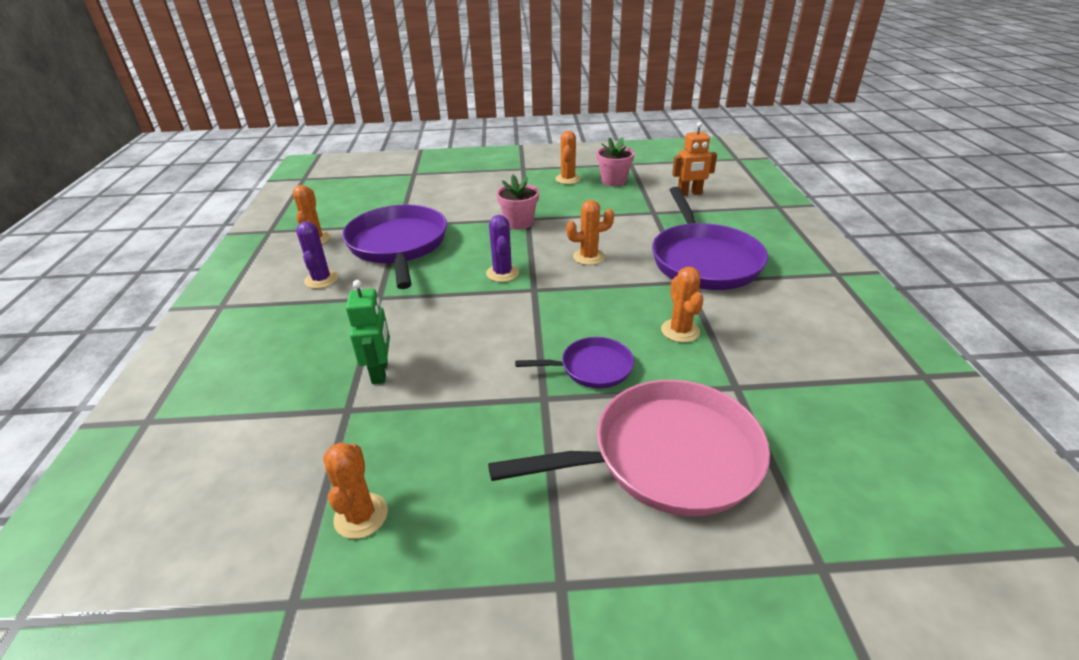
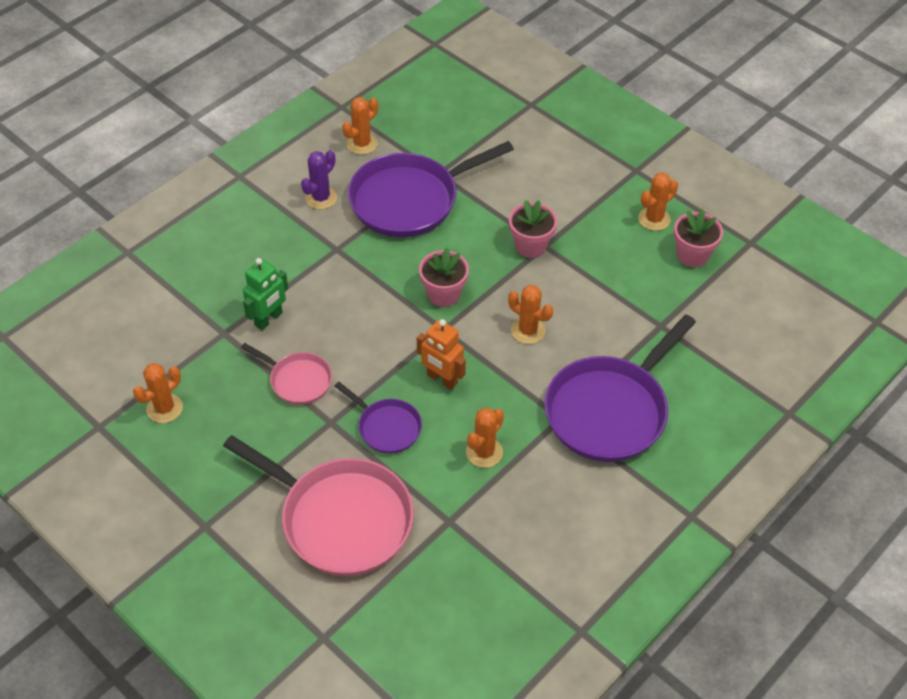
camera: 45 degrees right, 15 degrees up
(398, 245) = (410, 200): purple pan -> purple pan turned 150 degrees counterclockwise
(470, 392) = (297, 380): none -> pink pan
(502, 273) = (443, 294): purple cactus -> pink flower pot
(689, 194) = (734, 329): orange robot -> orange robot (442, 379)

